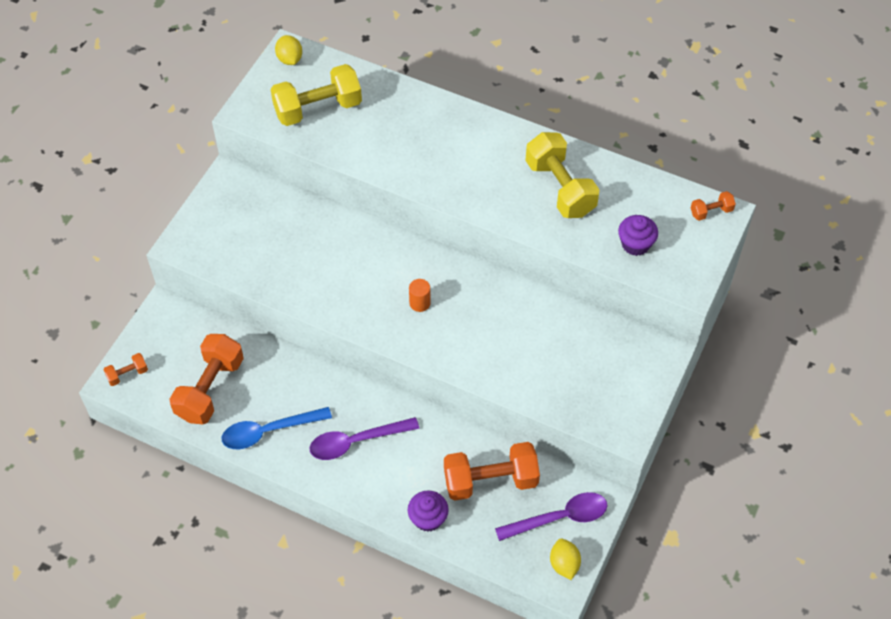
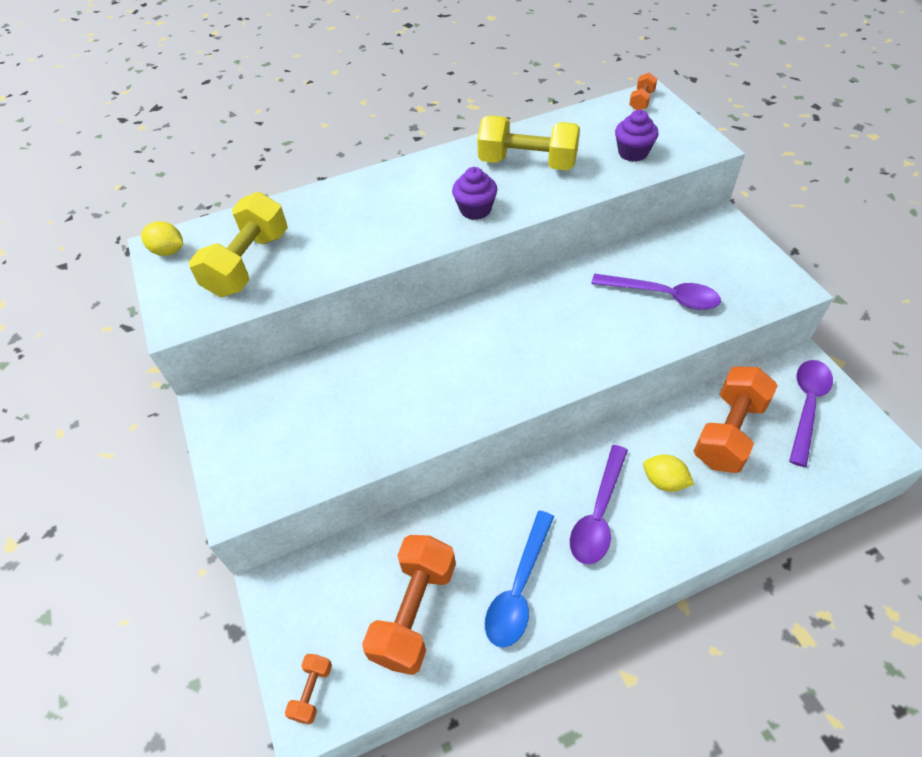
camera: 45 degrees left, 5 degrees down
(210, 389) = (414, 612): orange dumbbell -> orange dumbbell turned 45 degrees clockwise
(420, 303) = (520, 345): orange cylinder -> none
(428, 518) = (738, 510): purple cupcake -> purple cupcake (475, 209)
(543, 358) = (662, 296): none -> purple spoon
(564, 564) = (862, 433): yellow lemon -> yellow lemon (664, 481)

